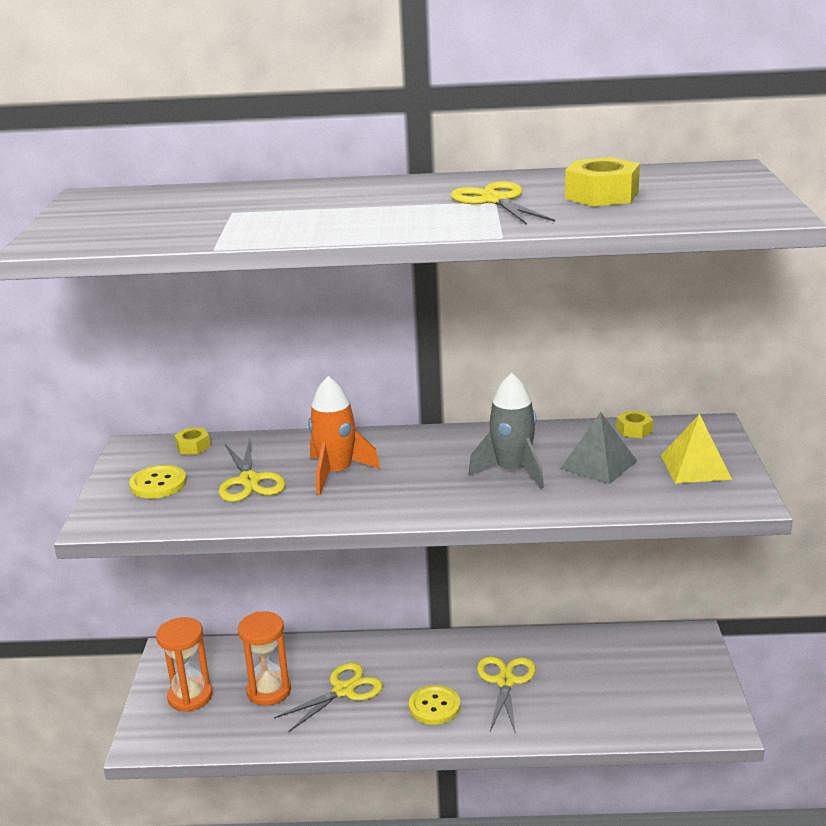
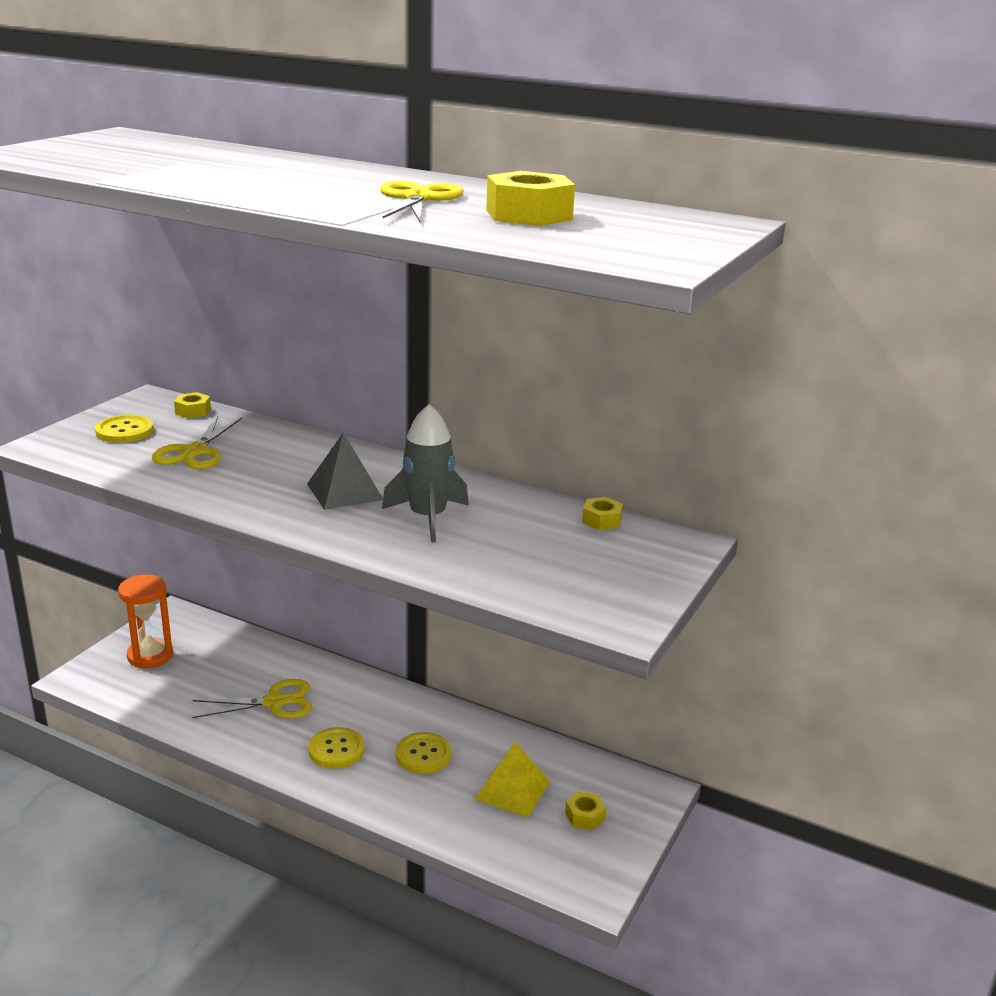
camera: 25 degrees right, 0 degrees up
(269, 691) = (214, 677): orange hourglass -> none
(336, 473) = (273, 468): orange rocket -> none
(505, 681) = (423, 755): yellow scissors -> yellow button
(599, 464) = (519, 539): grey pyramid -> grey pyramid (345, 491)
(664, 676) = (584, 816): none -> yellow nut
(695, 467) = (614, 575): yellow pyramid -> yellow pyramid (512, 790)

